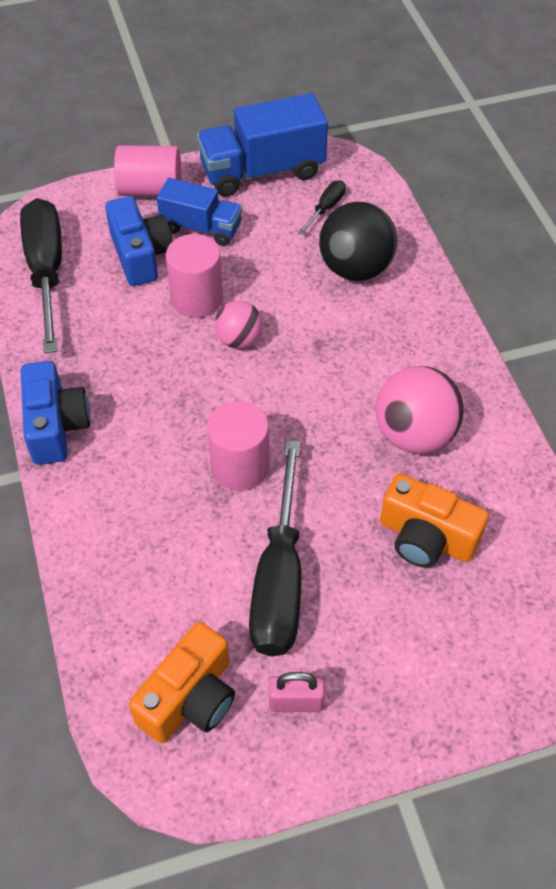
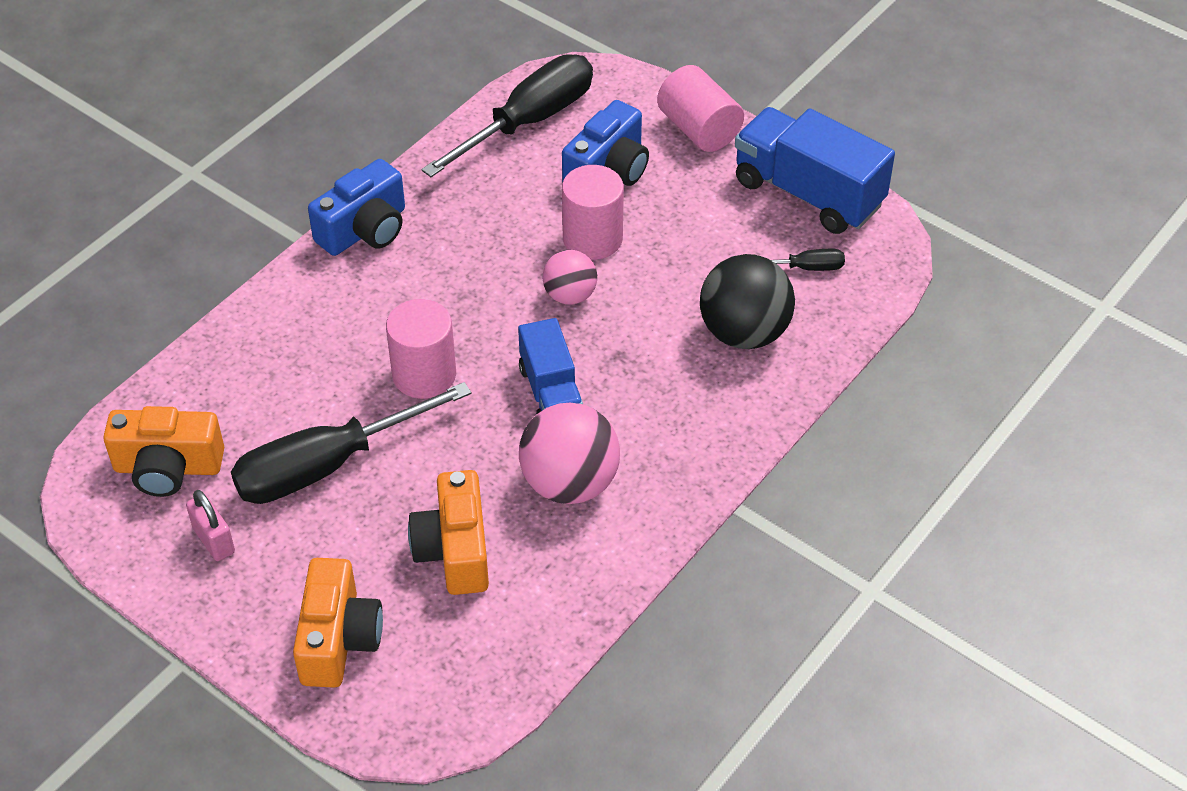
camera: 55 degrees right, 5 degrees down
(201, 228) = (685, 192): blue truck -> blue truck (551, 393)
(460, 661) = (338, 639): none -> orange camera

